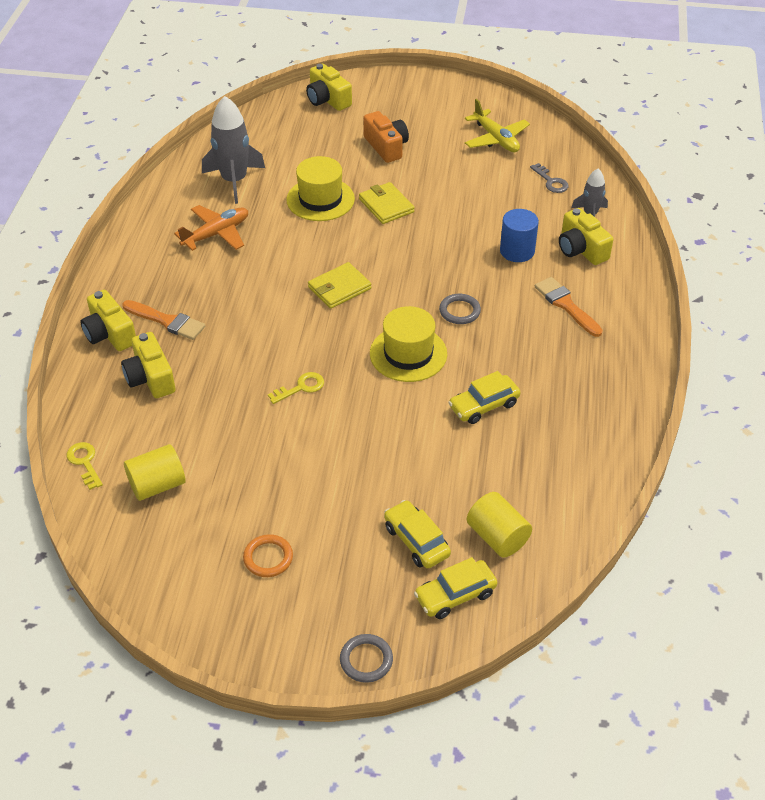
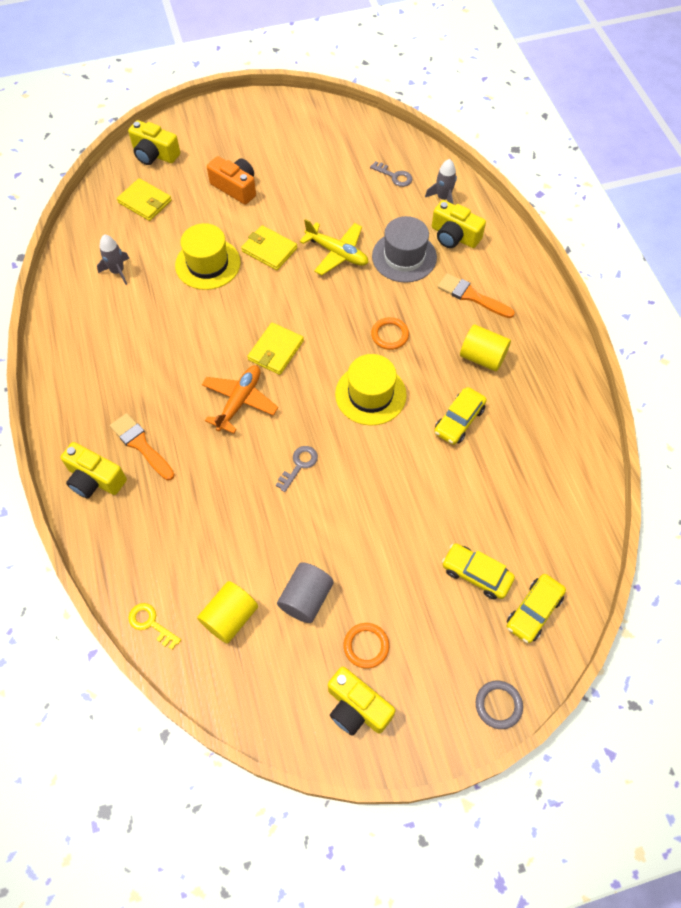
camera: 25 degrees left, 15 degrees up
(150, 378) = (160, 510): yellow camera -> yellow camera (357, 708)
(167, 321) = (141, 445): orange brush -> orange brush turned 135 degrees counterclockwise
(216, 234) = (133, 335): orange plane -> orange plane (239, 401)
(234, 180) = (118, 271): grey rocket -> grey rocket, size x0.55
(237, 497) = (306, 598): none -> grey cylinder
(294, 134) = (145, 202): none -> yellow wallet
(301, 387) = (299, 465): yellow key -> grey key
(459, 311) = (389, 335): grey ring -> orange ring
(496, 139) = (325, 148): yellow plane -> yellow plane (337, 253)
(497, 537) = (536, 542): yellow cylinder -> yellow cylinder (482, 357)
(517, 251) = (404, 257): blue cylinder -> grey hat

